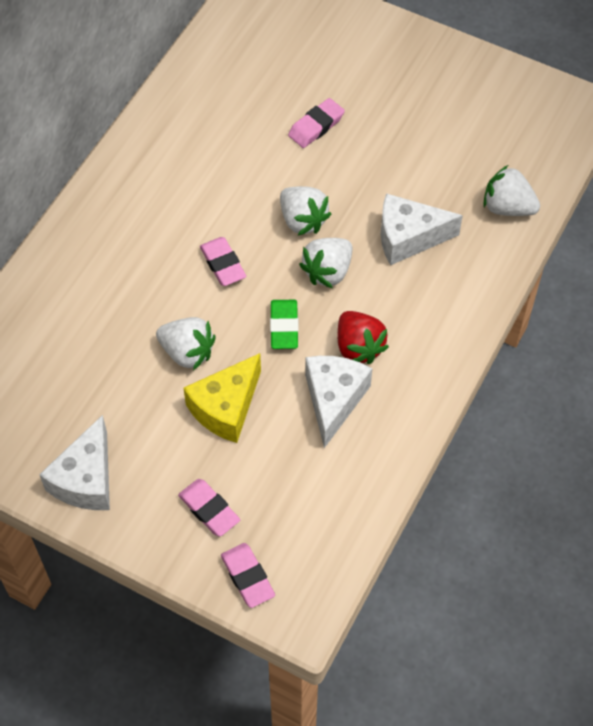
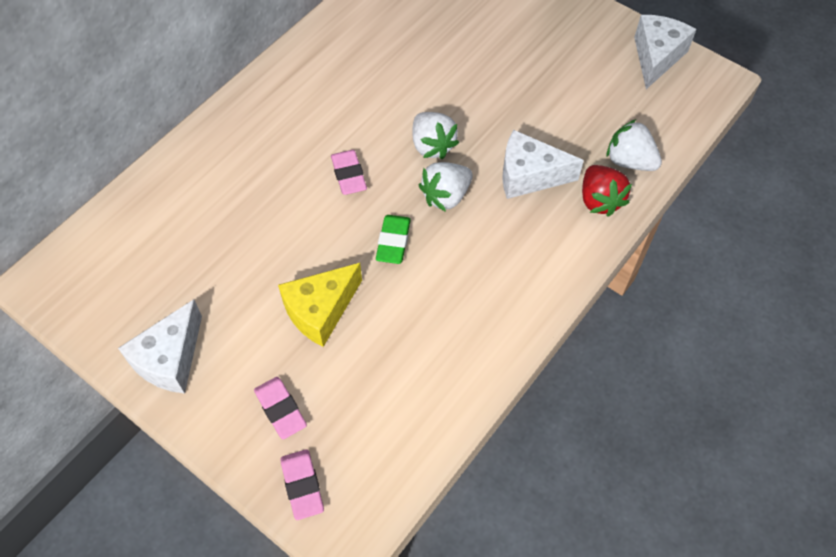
camera: 10 degrees right, 0 degrees up
(187, 352) = (296, 252): white strawberry -> none
(316, 126) = (462, 64): pink eraser -> none
(333, 400) = (426, 320): white cheese -> white cheese (656, 57)
(358, 347) = (461, 272): red strawberry -> red strawberry (599, 200)

